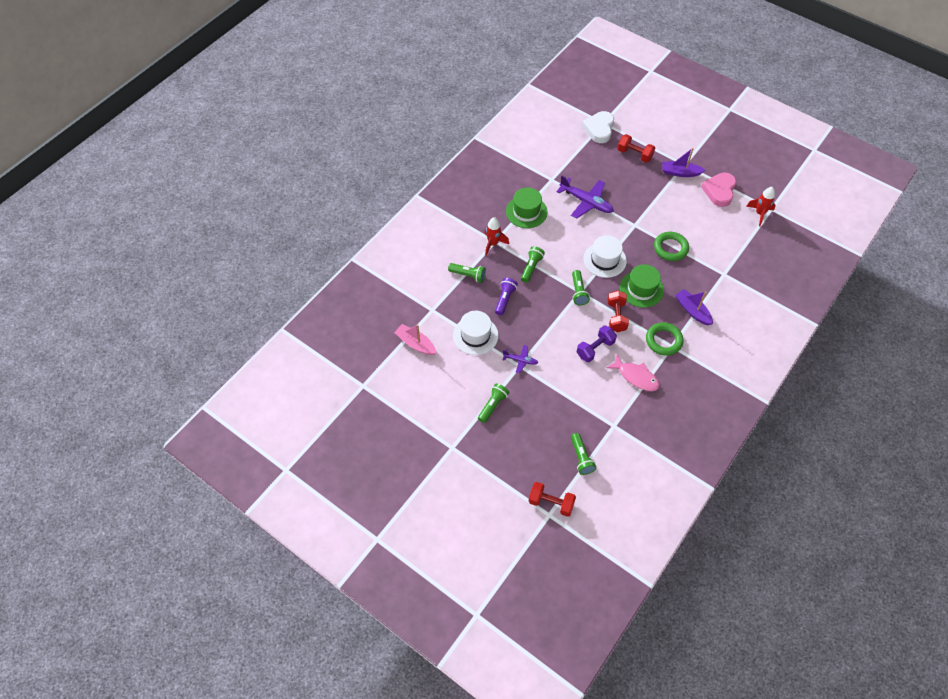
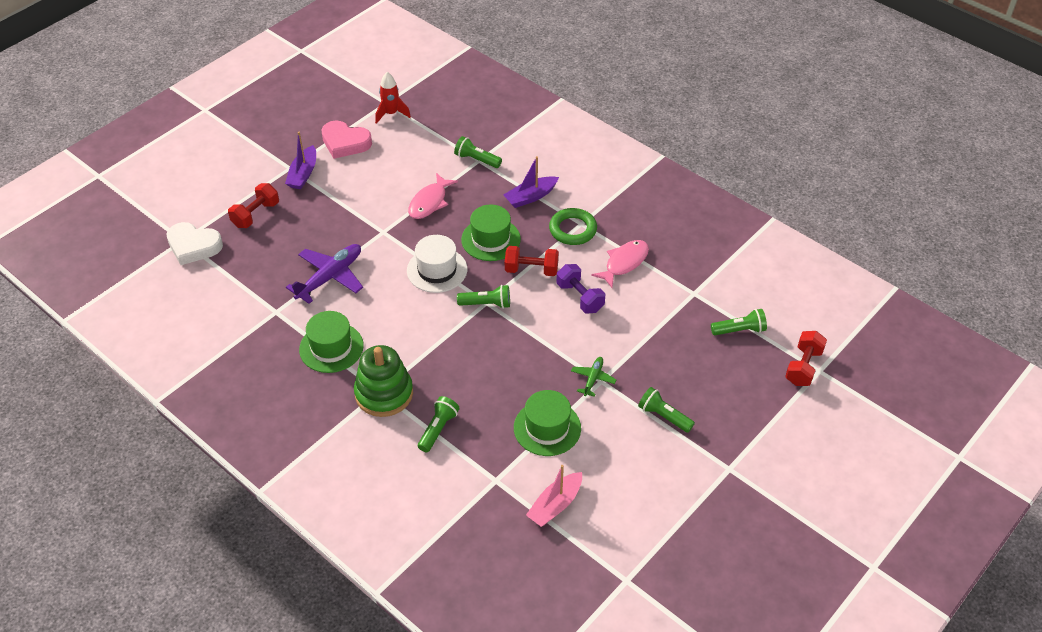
camera: 85 degrees left, 10 degrees down
(475, 335) = (547, 428): white hat -> green hat
(493, 244) = (384, 393): red rocket -> green stacking toy
(505, 299) = (488, 387): purple flashlight -> none
(520, 360) = (593, 379): purple plane -> green plane
(531, 267) = (436, 351): green flashlight -> green flashlight (477, 160)
(670, 248) = (429, 202): green ring -> pink fish

